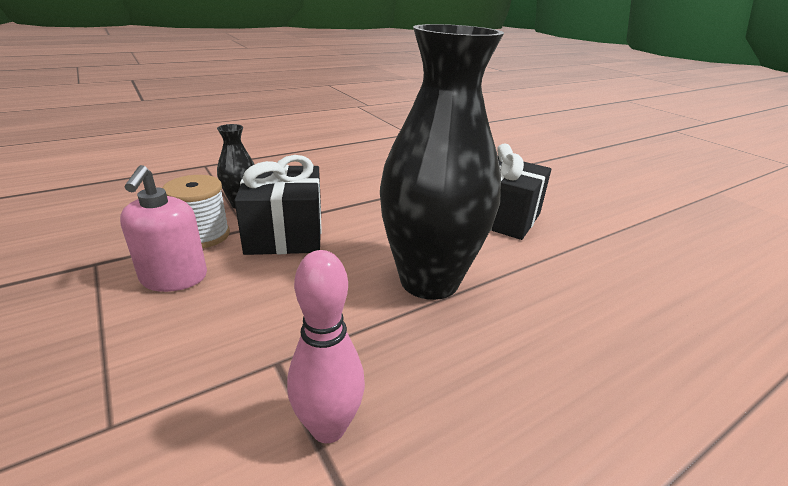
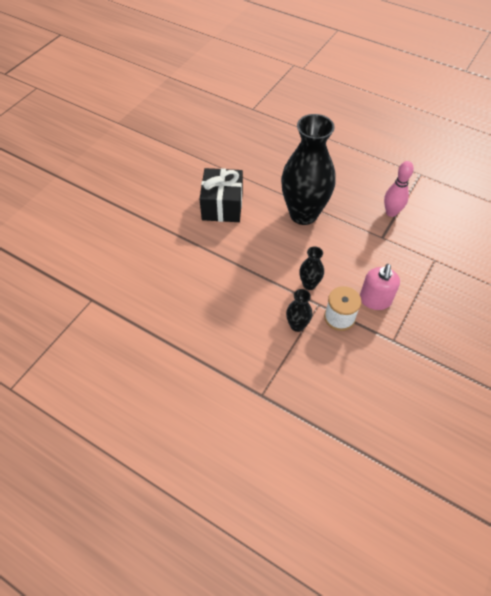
camera: 115 degrees left, 25 degrees up
(174, 278) = (375, 300): pink soap dispenser -> pink soap dispenser turned 135 degrees clockwise
(285, 233) = (309, 284): black gift -> black vase

